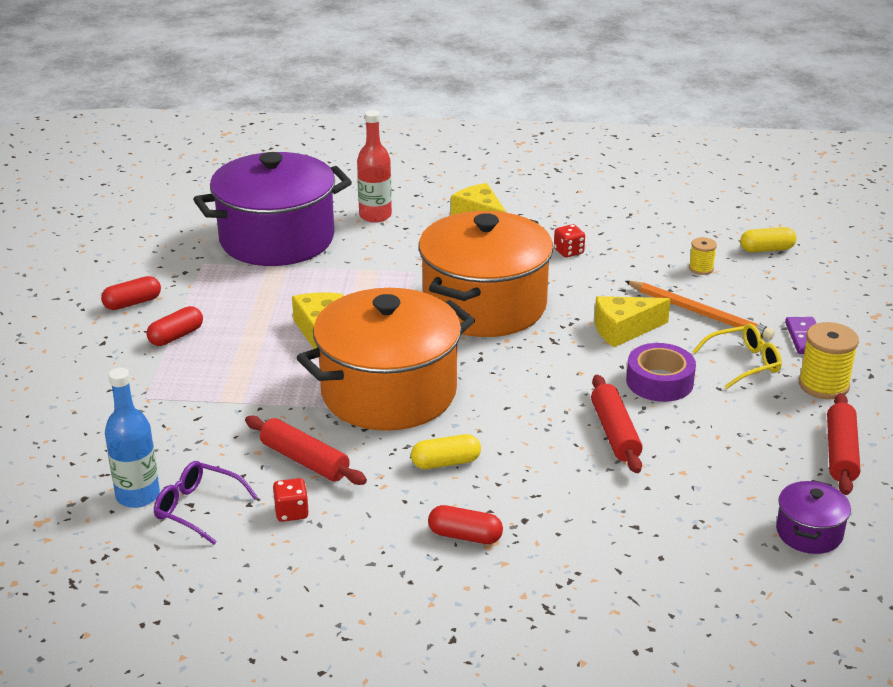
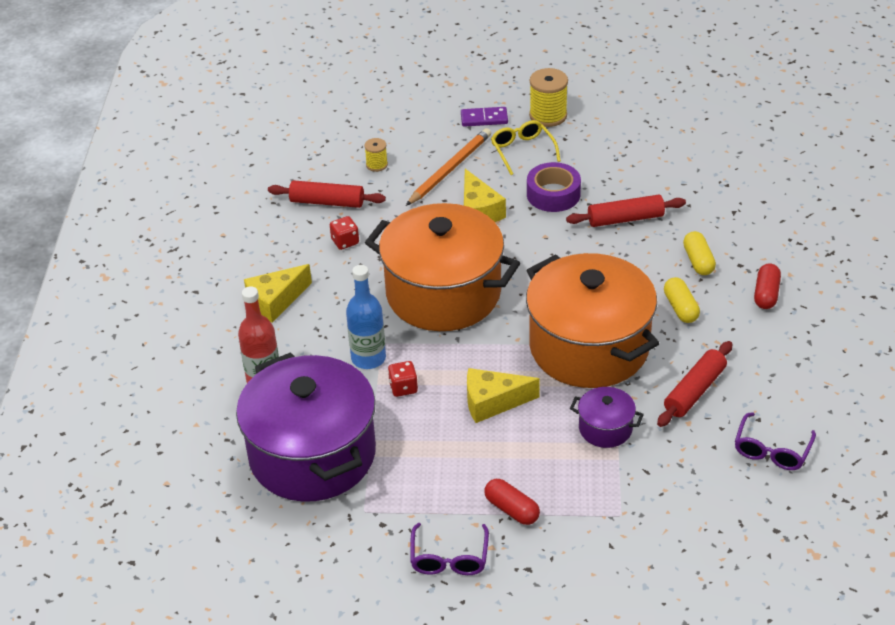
camera: 90 degrees left, 10 degrees up
(132, 303) = (449, 558): red capsule -> purple glasses
(138, 495) = (764, 493): blue bottle -> blue bottle (368, 358)
(291, 512) = (762, 392): red dice -> red dice (403, 388)
(766, 249) = (344, 127): yellow capsule -> yellow capsule (698, 261)
(809, 533) = (721, 137): purple pot -> purple pot (605, 428)
(841, 453) = (631, 116): red rolling pin -> red rolling pin (327, 202)

